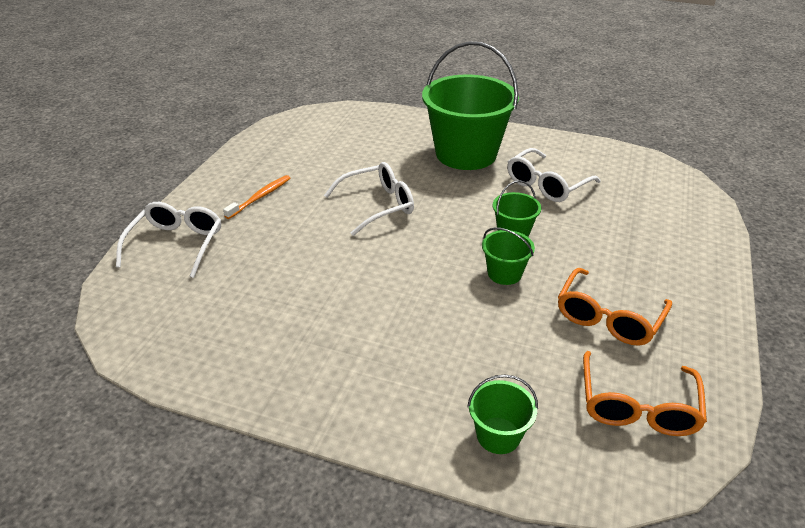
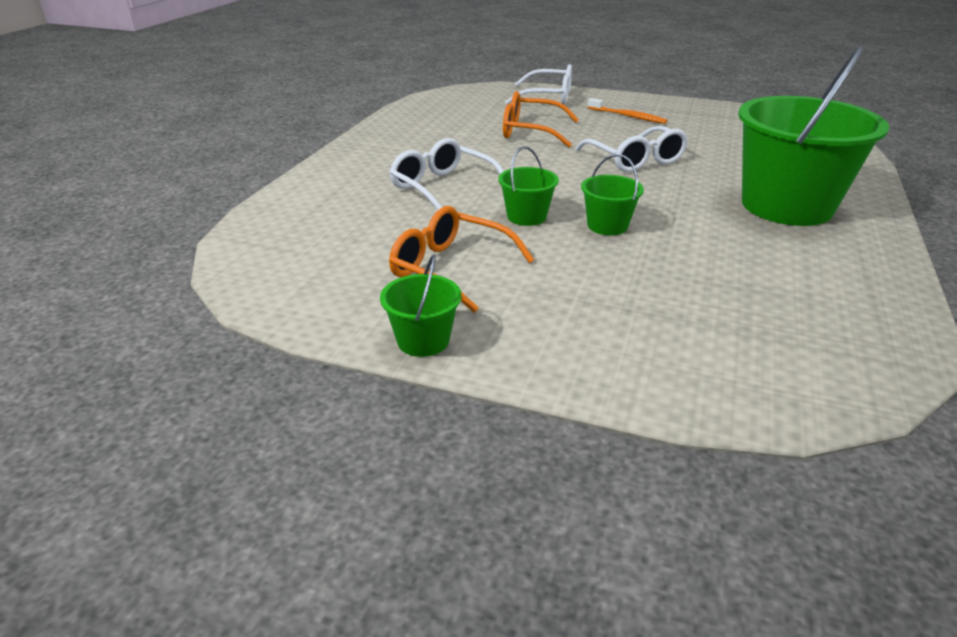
camera: 90 degrees right, 5 degrees down
(498, 435) = (310, 203): green bucket -> green bucket (423, 340)
(546, 185) = (737, 256): white glasses -> white glasses (442, 187)
(637, 406) = (316, 268): orange glasses -> orange glasses (530, 131)

